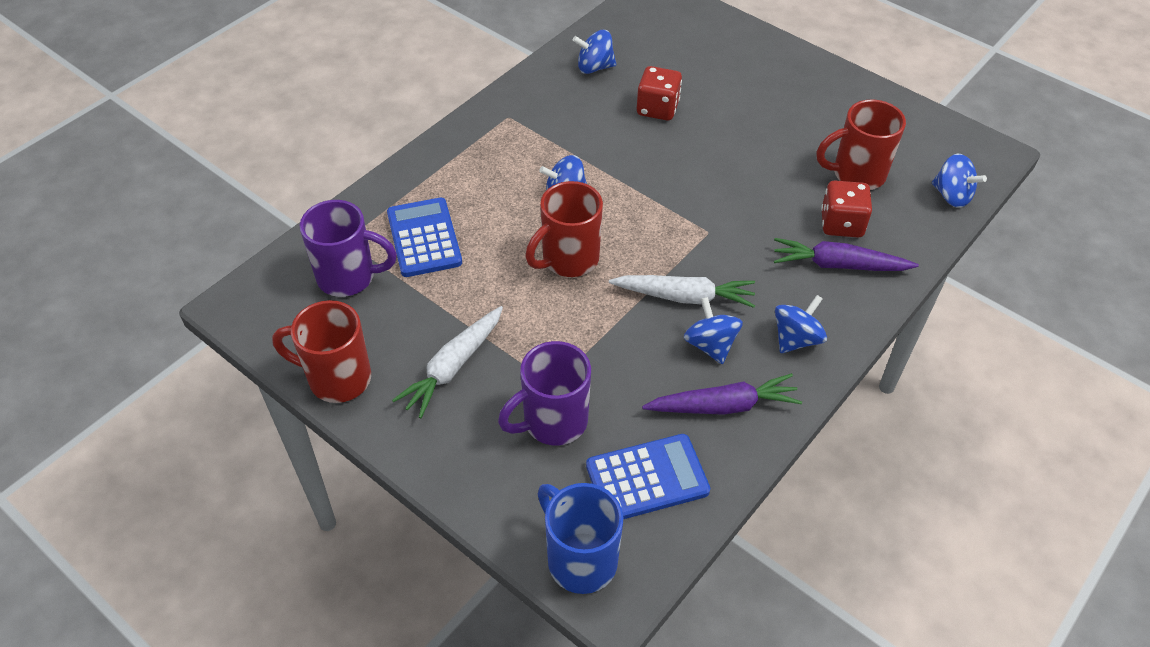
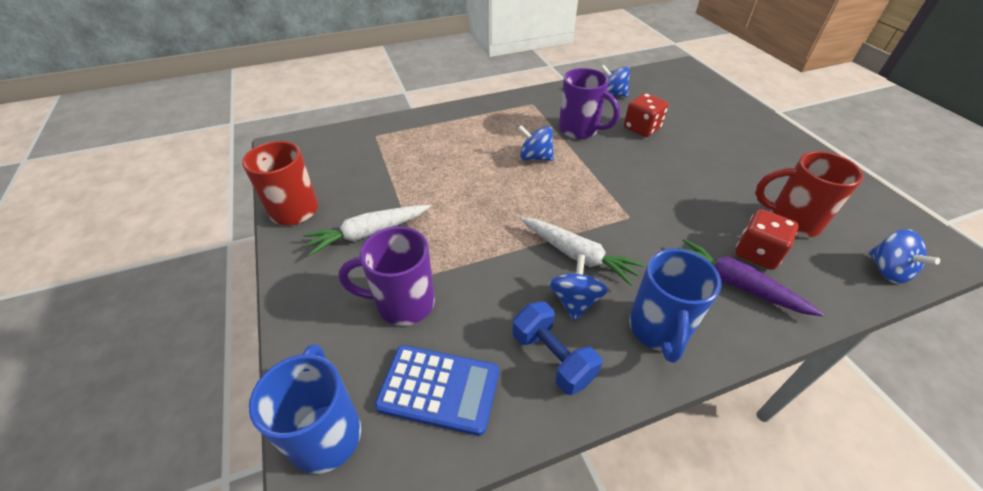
camera: 30 degrees right, 5 degrees down
(348, 277) = (357, 155): purple mug -> purple mug (580, 130)
(424, 238) = (422, 150): blue calculator -> none
(568, 259) = (506, 196): red mug -> none
(724, 406) = (552, 358): purple carrot -> blue dumbbell
(796, 339) = (658, 330): blue spinning top -> blue mug

